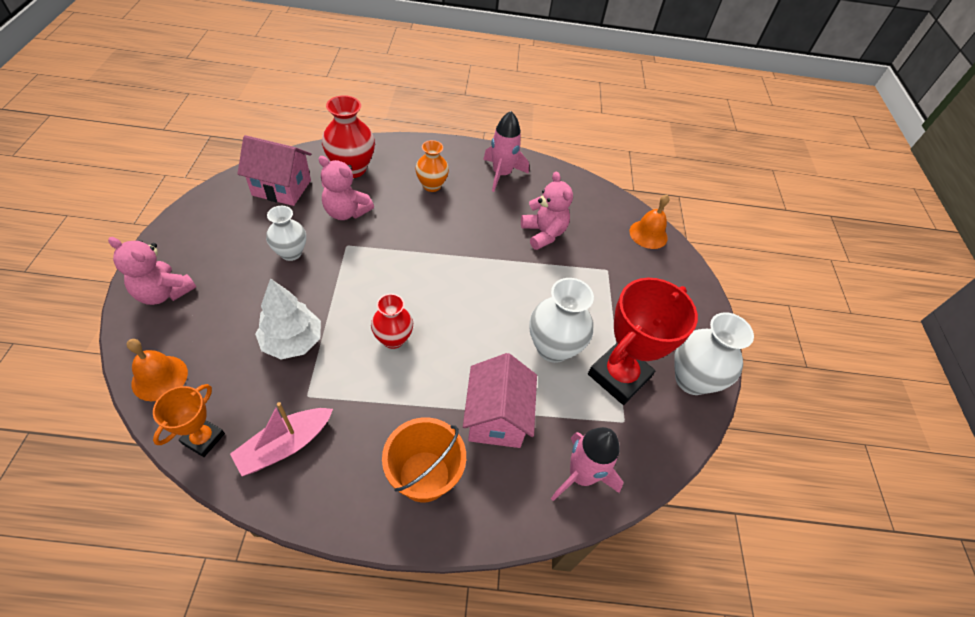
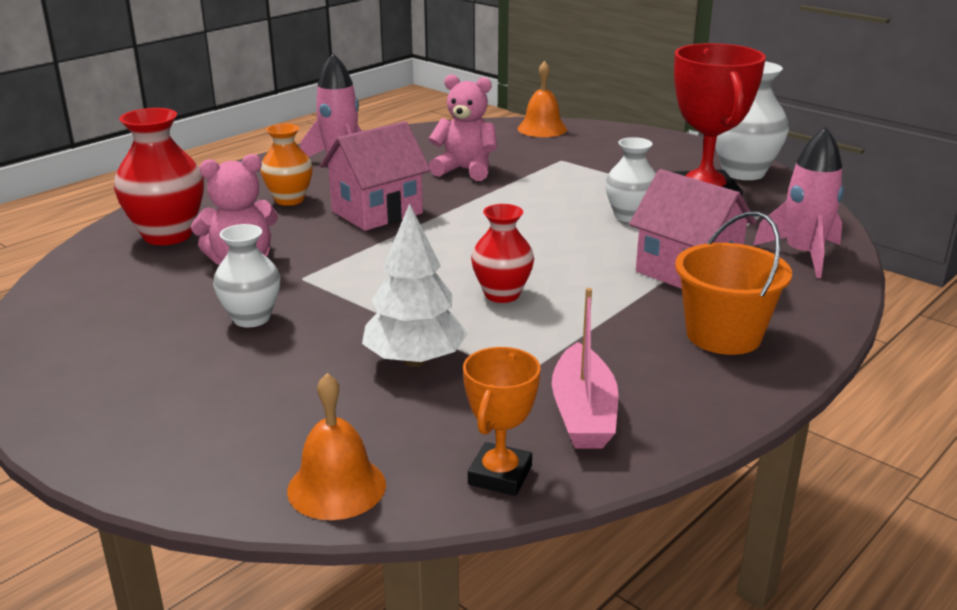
camera: 45 degrees left, 25 degrees down
(164, 292) = (163, 441): pink teddy bear -> none
(203, 438) = (500, 475): orange trophy -> orange trophy turned 45 degrees clockwise
(281, 188) = (112, 290): pink house -> pink house (377, 212)
(553, 348) = (629, 216): white vase -> white vase, size x0.65

